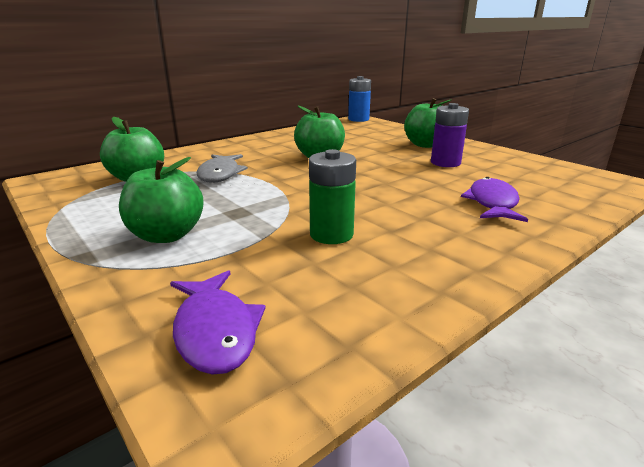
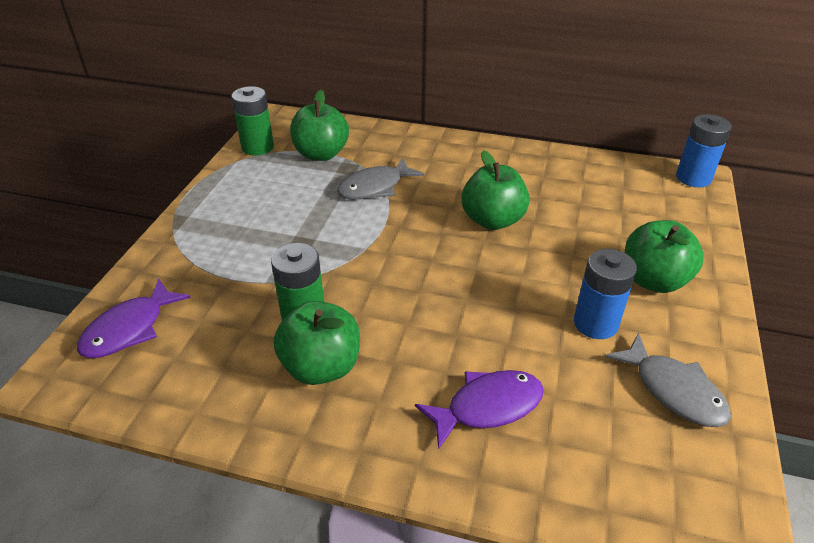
camera: 55 degrees right, 15 degrees up
(65, 196) = (257, 147): none -> green battery
(167, 235) = (234, 233): green apple -> green apple (321, 367)
(445, 163) = (595, 323): purple battery -> blue battery
(512, 164) = (673, 390): none -> grey fish

